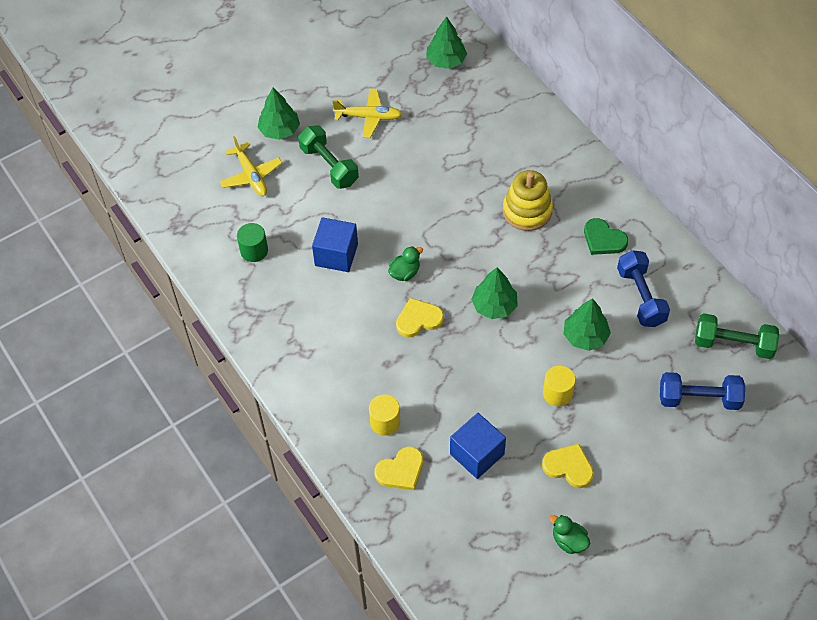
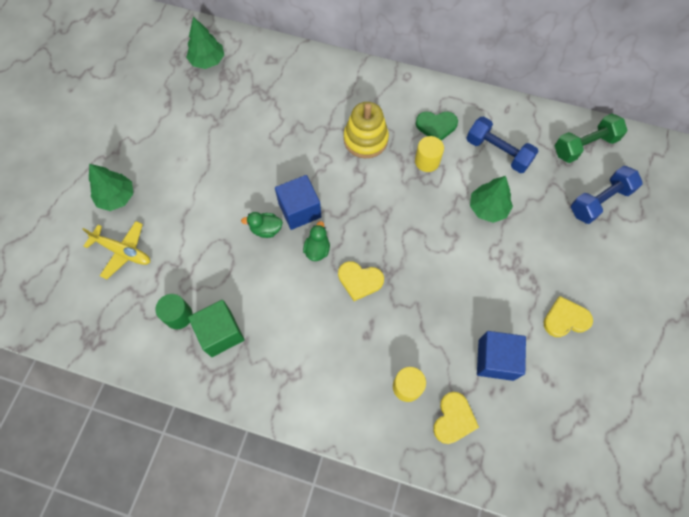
camera: 40 degrees left, 10 degrees up
(275, 284) = (220, 333): none -> green cube
(329, 166) = (183, 201): green dumbbell -> none
(336, 255) = (250, 272): blue cube -> blue cube (299, 210)
(369, 117) = (183, 141): yellow plane -> none
(418, 319) = (359, 280): yellow heart -> yellow heart turned 105 degrees counterclockwise
(494, 306) = (405, 229): green tree -> none
(557, 393) = (508, 266): yellow cylinder -> yellow cylinder (427, 161)
(569, 541) = (617, 378): green duck -> green duck (266, 229)

